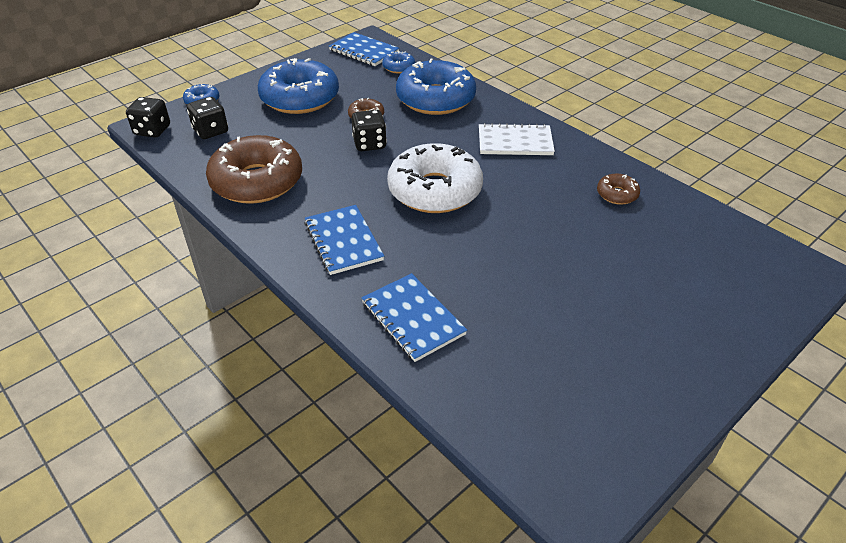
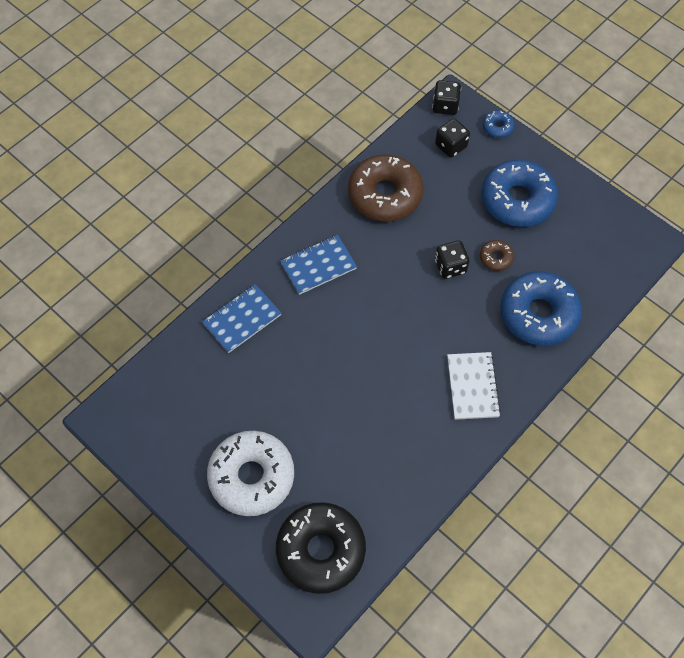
camera: 85 degrees right, 20 degrees up
(364, 51) = (623, 239): blue notebook -> none
(398, 67) = (595, 275): blue donut -> none
(435, 190) = (388, 323): white donut -> white donut (252, 477)
(617, 194) = (401, 471): brown donut -> none
(727, 259) = (321, 550): none -> black donut

